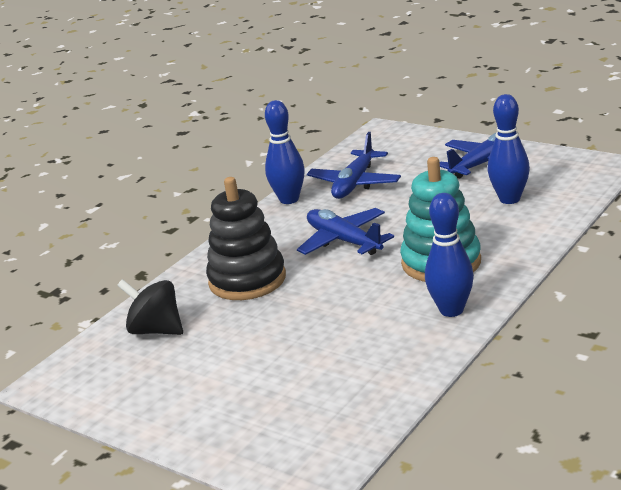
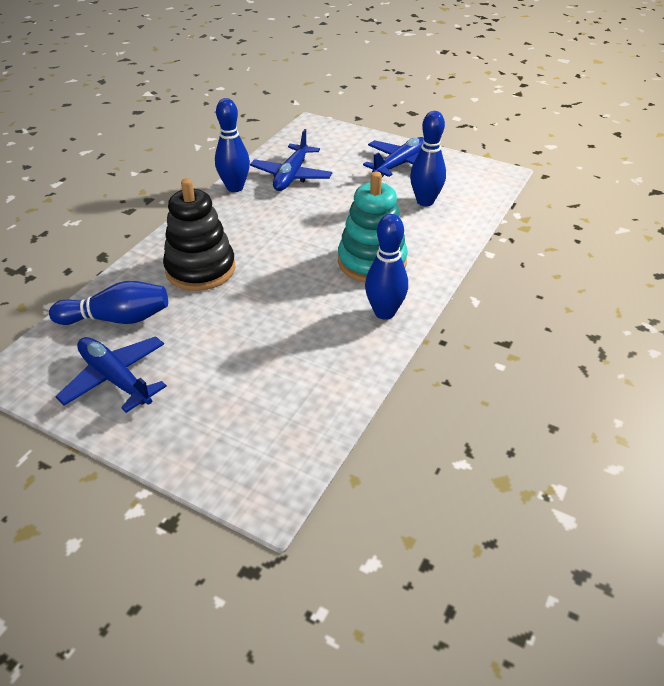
camera: 10 degrees left, 15 degrees up
(156, 330) = (117, 319): black spinning top -> blue bowling pin
(344, 241) = (285, 234): blue plane -> blue plane (115, 379)

